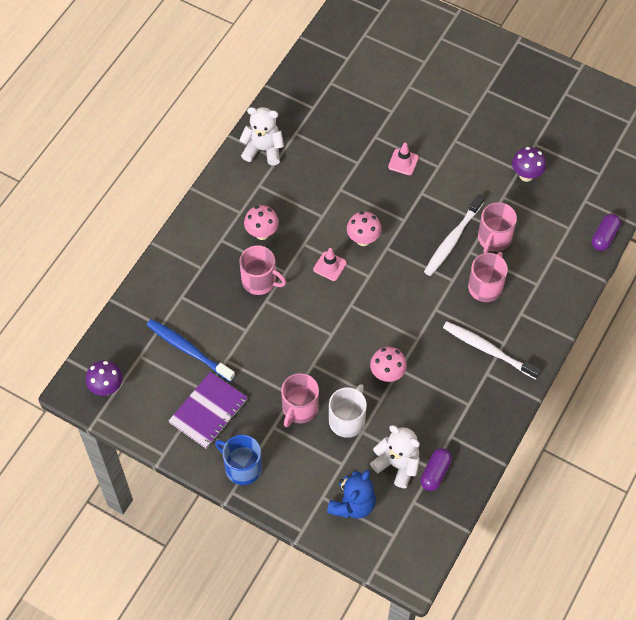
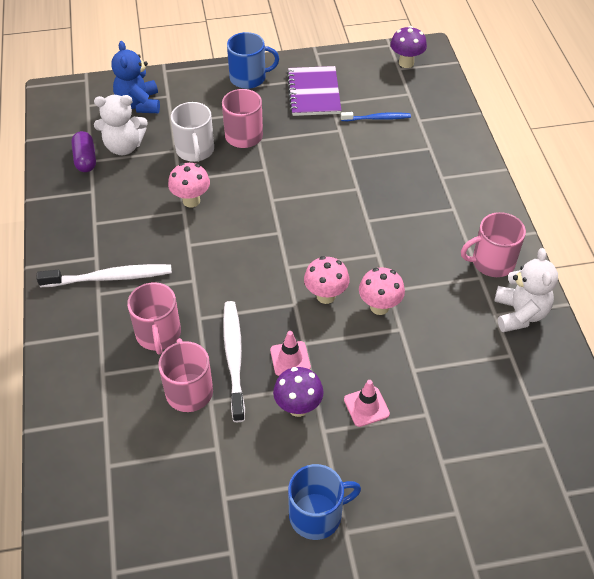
camera: 140 degrees right, 10 degrees down
(189, 350) = (377, 118): blue toothbrush -> blue toothbrush, size x0.62
(260, 281) = (380, 199): pink mug -> pink mug (492, 262)
(262, 233) = (425, 237): pink mushroom -> pink mushroom (379, 307)
(263, 149) = (519, 314): white teddy bear -> white teddy bear turned 60 degrees counterclockwise
(329, 266) = (332, 251): pink traffic cone -> pink traffic cone (290, 359)
(478, 131) = (317, 515): none -> blue mug
(526, 175) = (209, 497): purple mushroom -> purple mushroom (298, 407)
(604, 237) = (55, 485): purple capsule -> none

